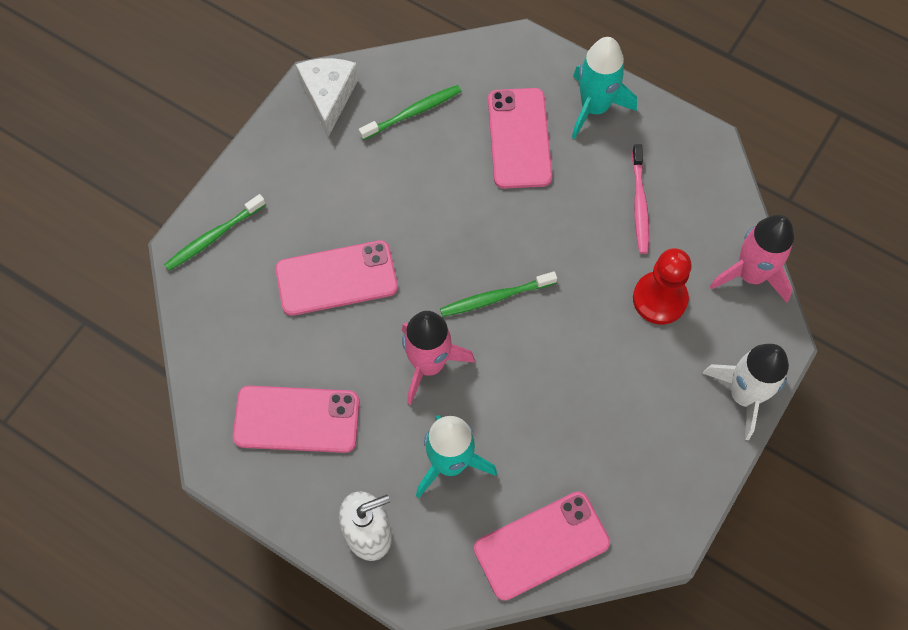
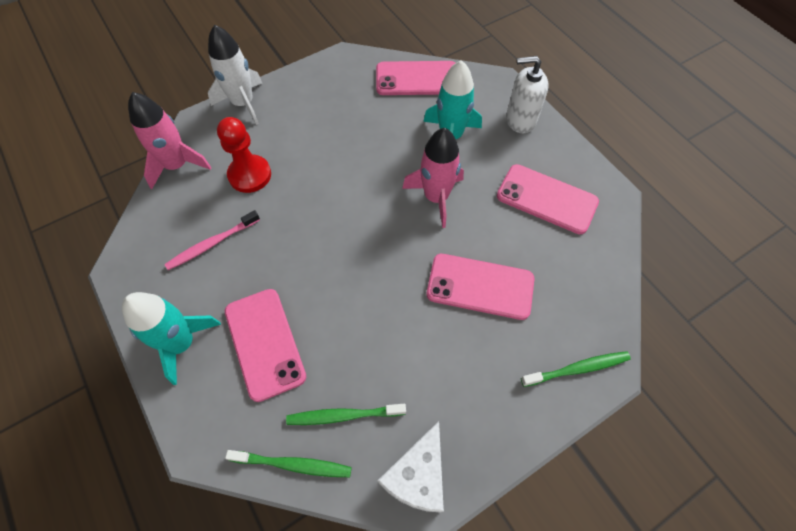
camera: 155 degrees left, 5 degrees down
(495, 298) = (364, 222): green toothbrush -> green toothbrush (293, 464)
(519, 138) = (265, 343): pink phone -> pink phone turned 45 degrees counterclockwise
(639, 204) = (211, 244): pink toothbrush -> pink toothbrush turned 150 degrees counterclockwise

